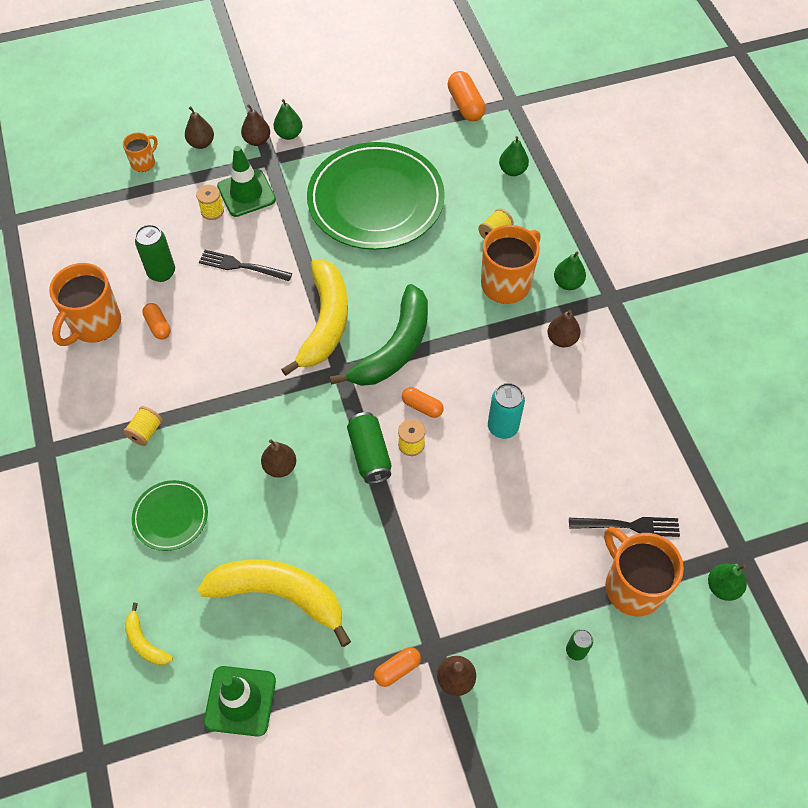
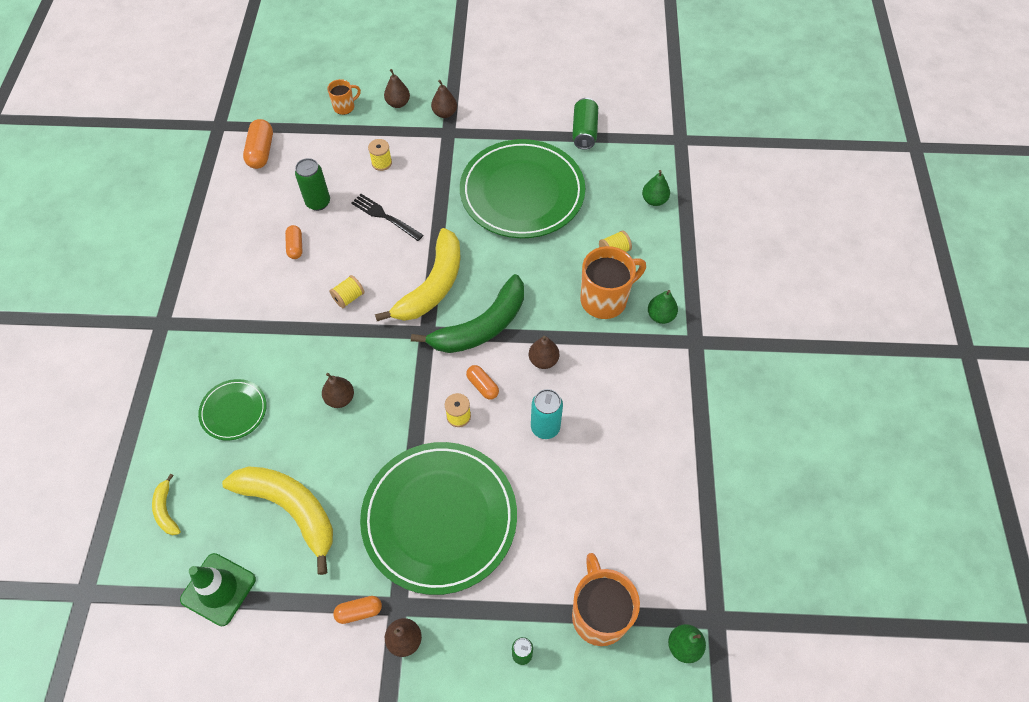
camera: 20 degrees right, 0 degrees up
(95, 324) = (246, 230): orange mug -> none
(146, 432) = (246, 332): yellow spool -> yellow spool (349, 297)
(246, 193) = (416, 156): green traffic cone -> none
(289, 134) = (473, 115): green pear -> none
(369, 454) = (419, 413): green can -> green can (584, 131)
(437, 550) = (439, 518): none -> green plate
(465, 105) = (637, 131): orange capsule -> orange capsule (261, 152)
(561, 339) = (633, 365): brown pear -> brown pear (543, 360)
(629, 526) = (620, 557): black fork -> none

